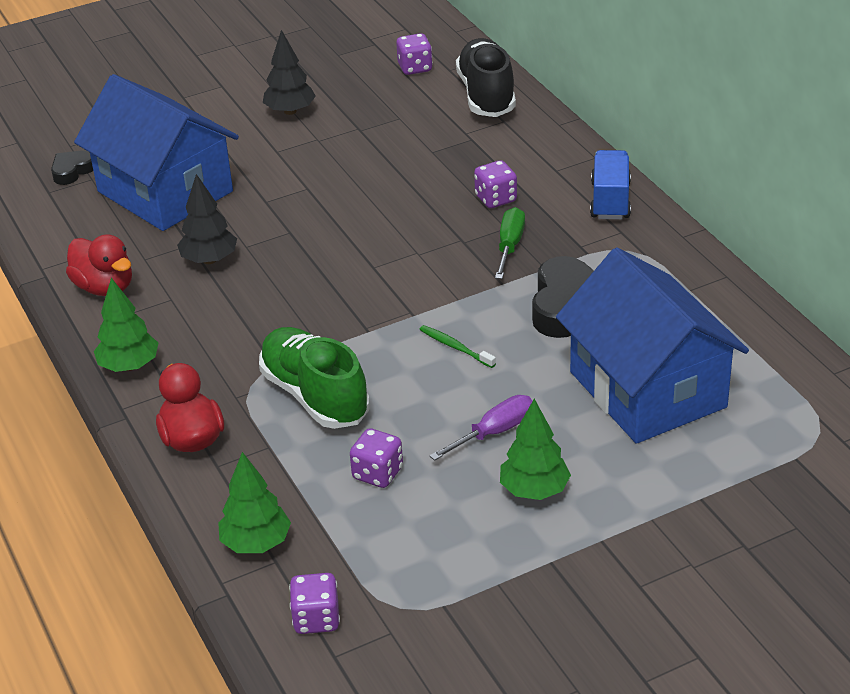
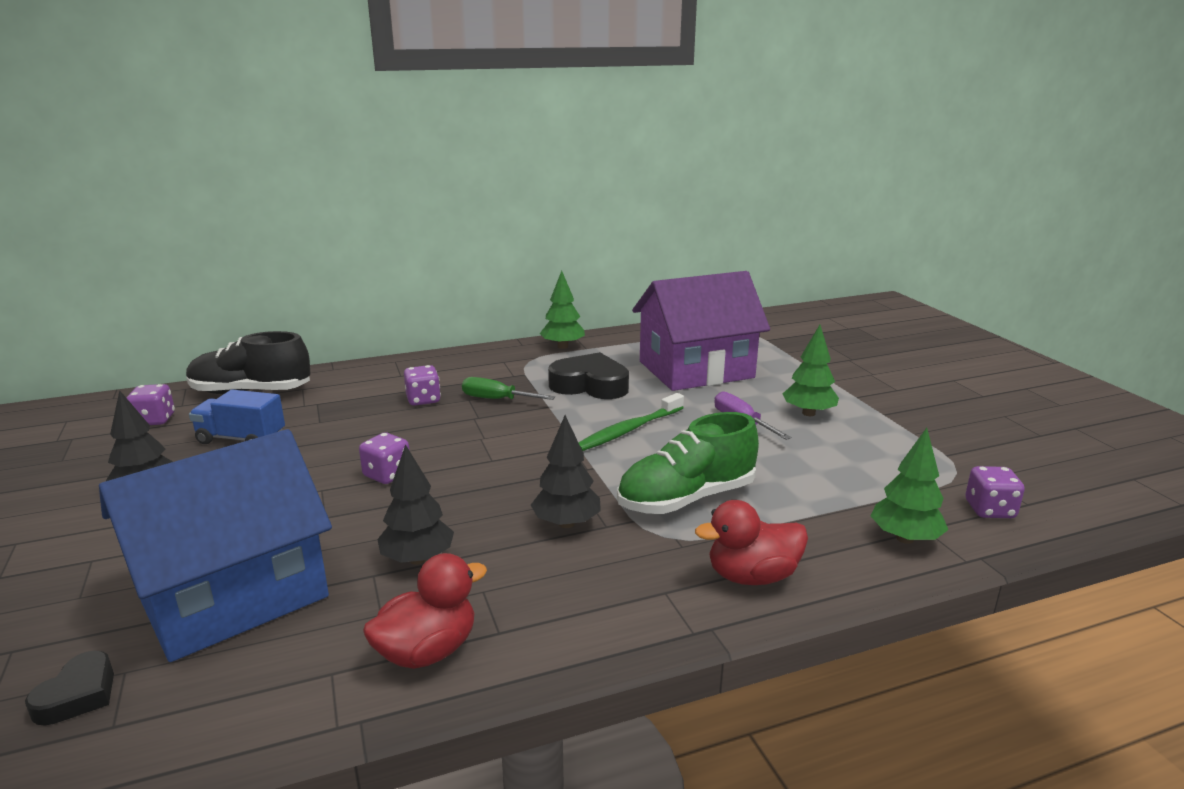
camera: 85 degrees left, 15 degrees down
(72, 171) = (78, 695): black heart -> black heart turned 120 degrees counterclockwise
(129, 366) = (610, 626): green tree -> green tree (562, 346)
(265, 327) = (566, 523): none -> black tree
(377, 473) = (797, 473): purple dice -> purple dice (387, 475)
(455, 347) = (629, 430): green toothbrush -> green toothbrush, size x1.69
(610, 200) = (460, 361): blue truck -> blue truck (241, 439)
(648, 389) = (696, 369): blue house -> purple house

